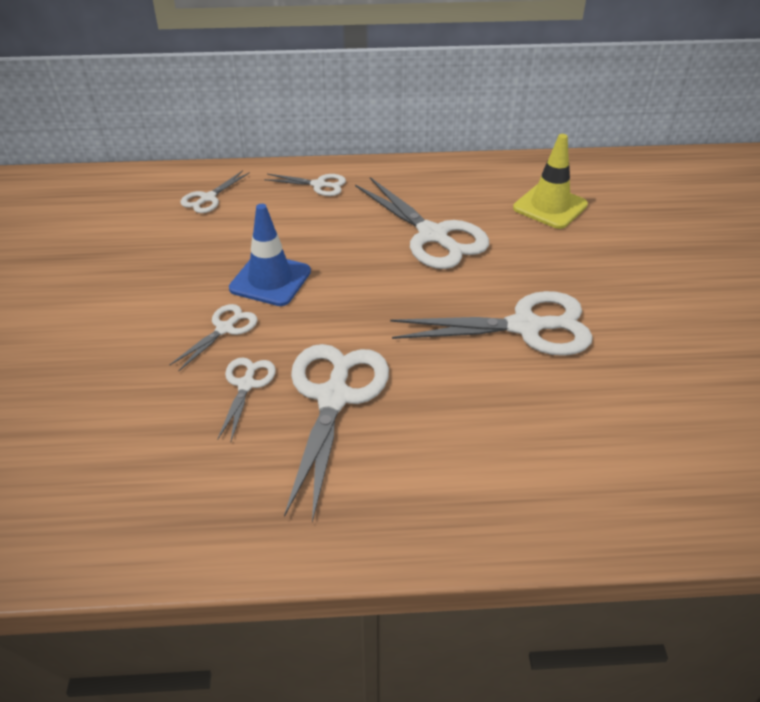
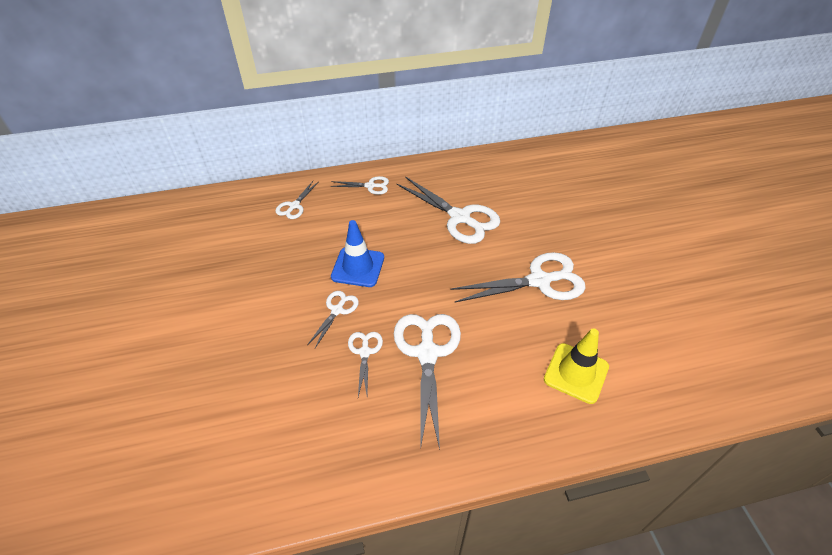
camera: 10 degrees left, 5 degrees up
(550, 206) = (532, 185): yellow traffic cone -> yellow traffic cone (576, 373)

